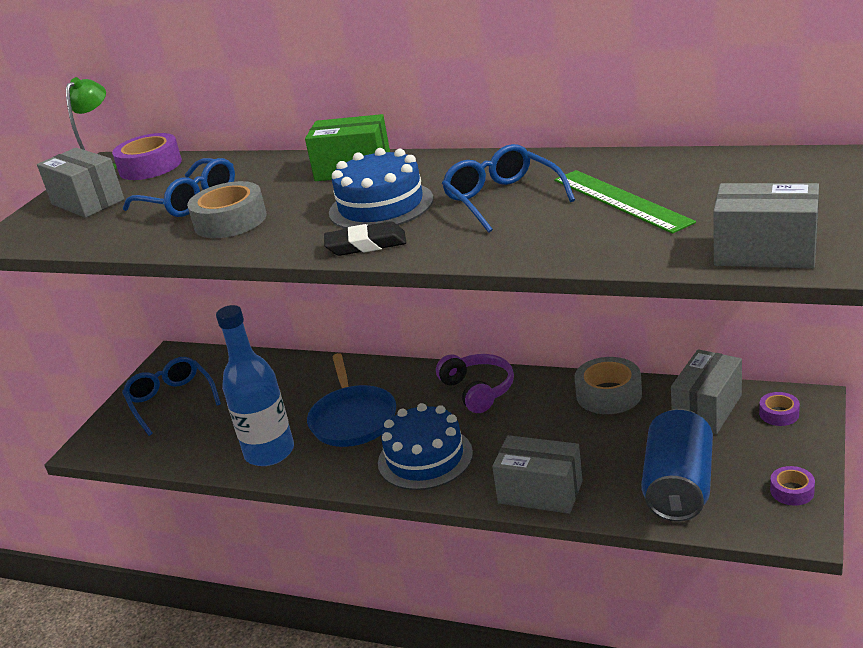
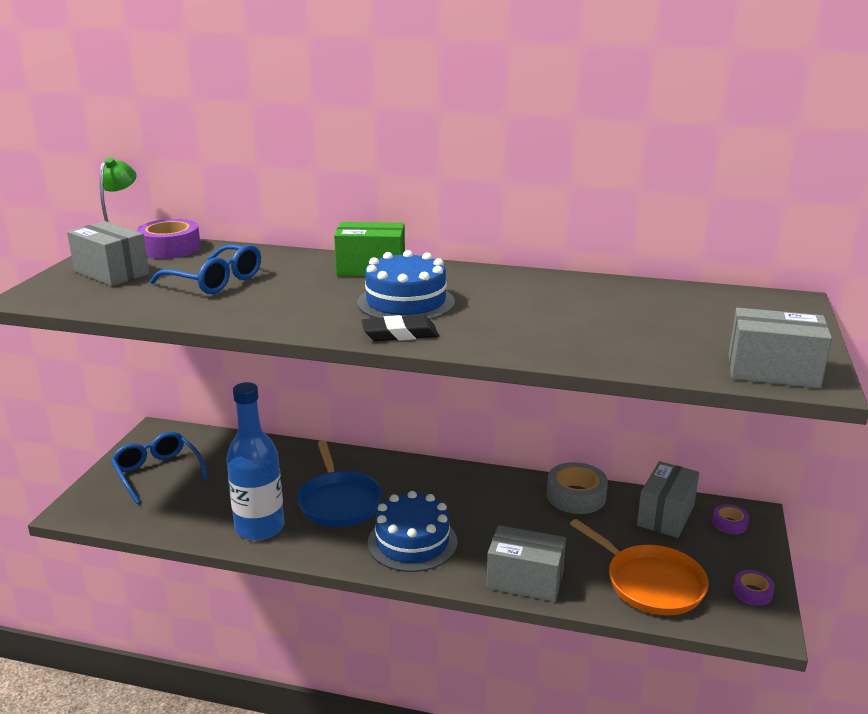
camera: 10 degrees left, 5 degrees down
(230, 221) = (260, 302): grey tape -> none
(478, 390) = (455, 484): purple headphones -> none
(502, 199) = (519, 307): blue glasses -> none
(620, 200) = (629, 318): green ruler -> none
(678, 487) = (651, 583): blue can -> orange pan

